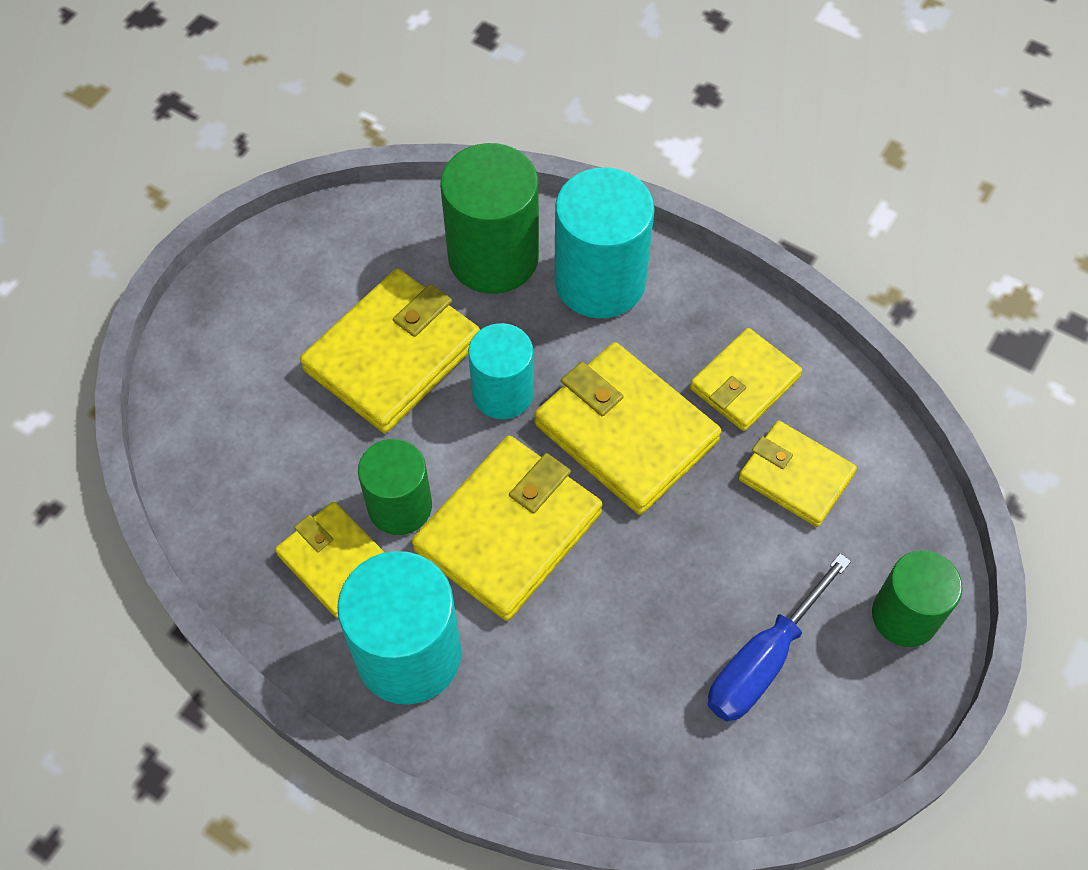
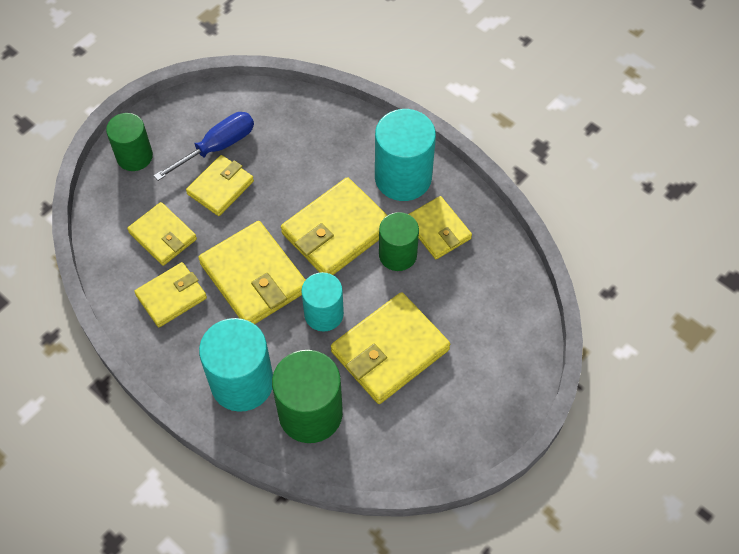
camera: 170 degrees left, 0 degrees up
(730, 579) = (220, 187): none -> yellow wallet

